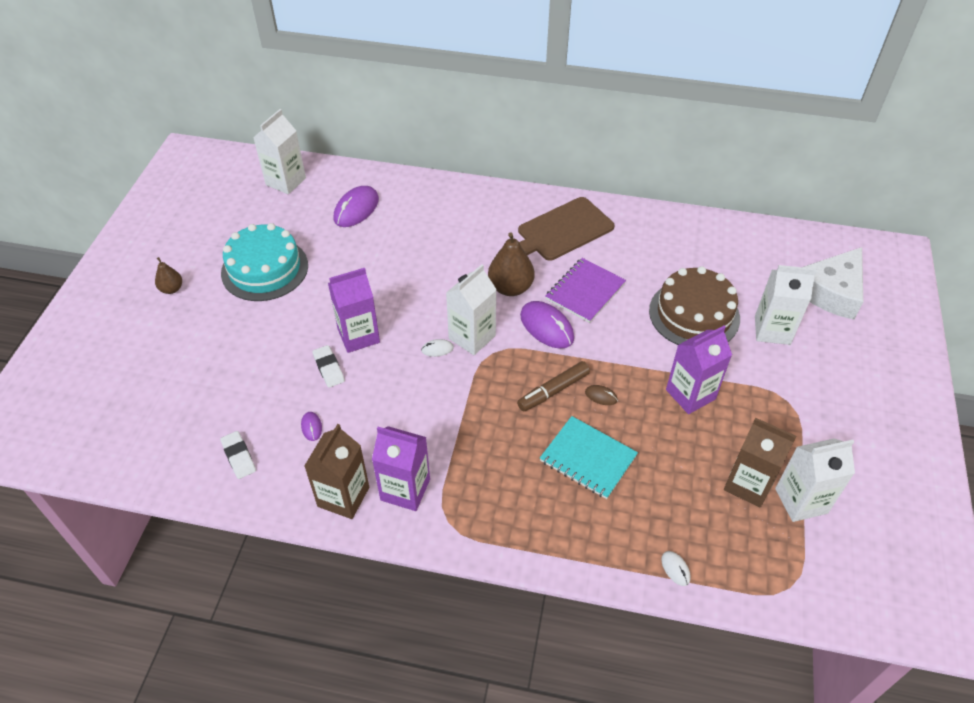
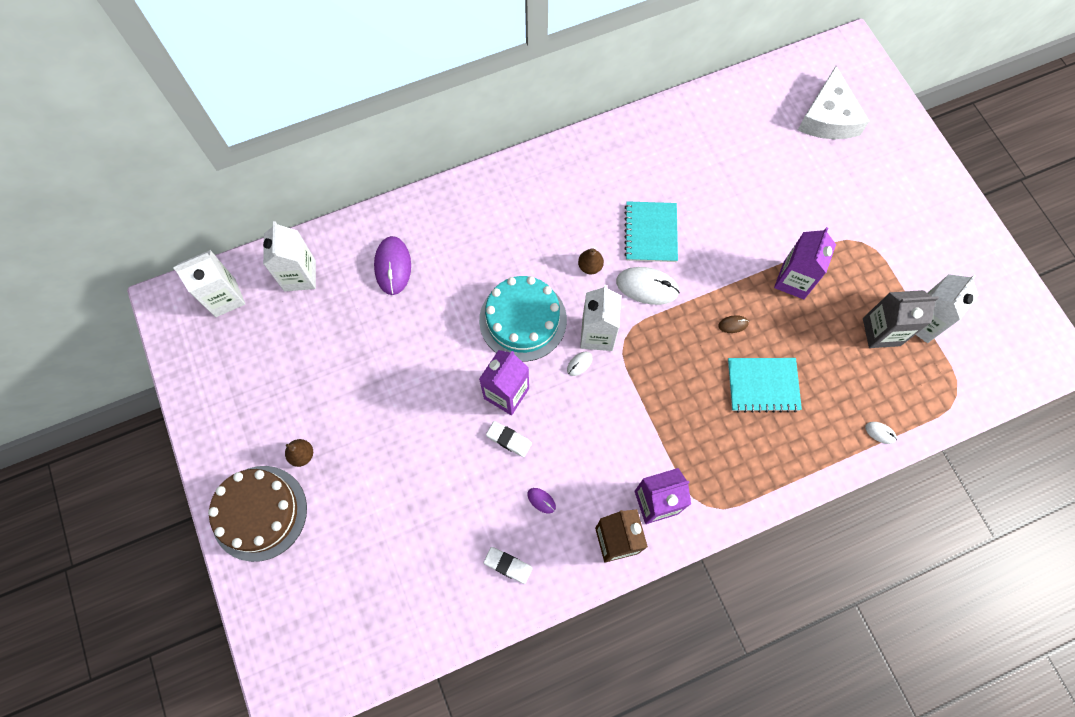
camera: 35 degrees left, 20 degrees up
(265, 269) = (367, 381): turquoise cake -> turquoise cake (523, 320)
(510, 287) = (590, 266): brown pear -> brown pear, size x0.56
(546, 327) = (647, 287): purple mouse -> white mouse
(553, 391) = (696, 343): brown marker -> none
(562, 230) = (587, 181): brown cutting board -> none
(585, 291) = (650, 233): purple notebook -> turquoise notebook
(694, 314) = (746, 203): brown cake -> brown cake (259, 513)
(748, 484) = (881, 332): brown carton -> grey carton
(772, 330) = (811, 182): white carton -> white carton (225, 297)

